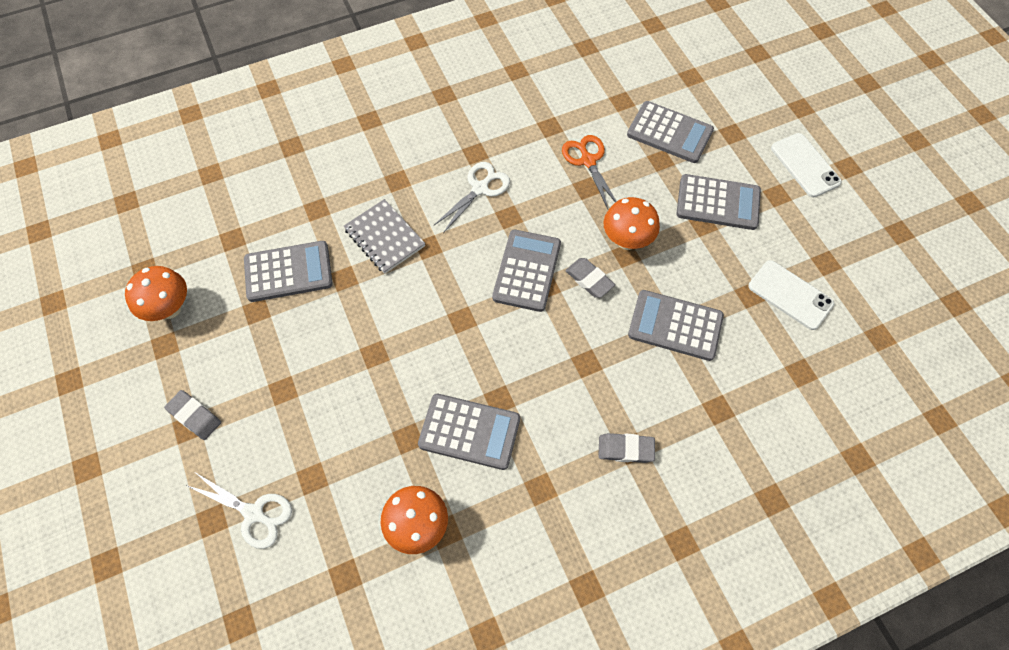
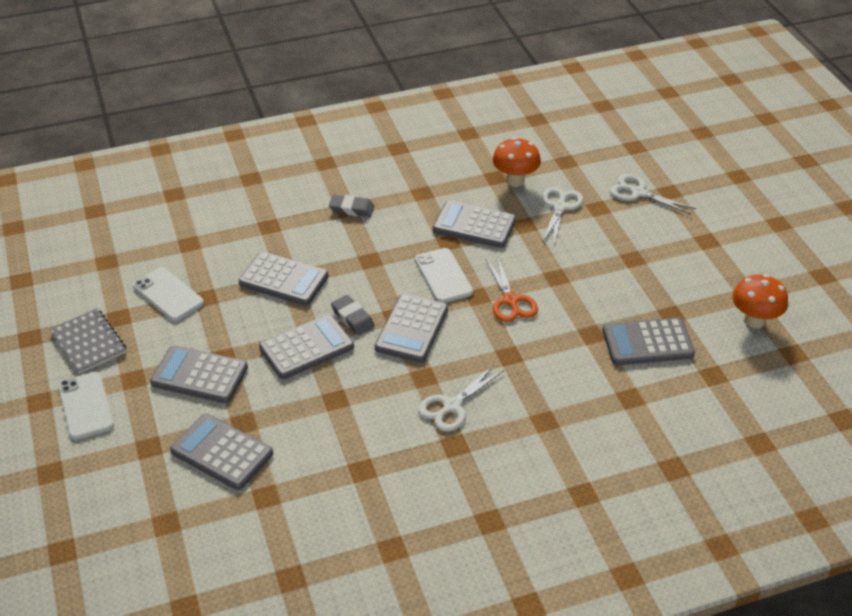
camera: 175 degrees left, 20 degrees down
(194, 416) = (703, 247): grey eraser -> none
(361, 475) = (560, 207): none -> white scissors
(384, 238) = (554, 366): grey notebook -> grey notebook (89, 343)
(501, 345) = (443, 276): none -> white phone
(588, 161) = (326, 427): orange scissors -> orange scissors (510, 301)
(626, 240) = (306, 347): orange mushroom -> grey calculator

